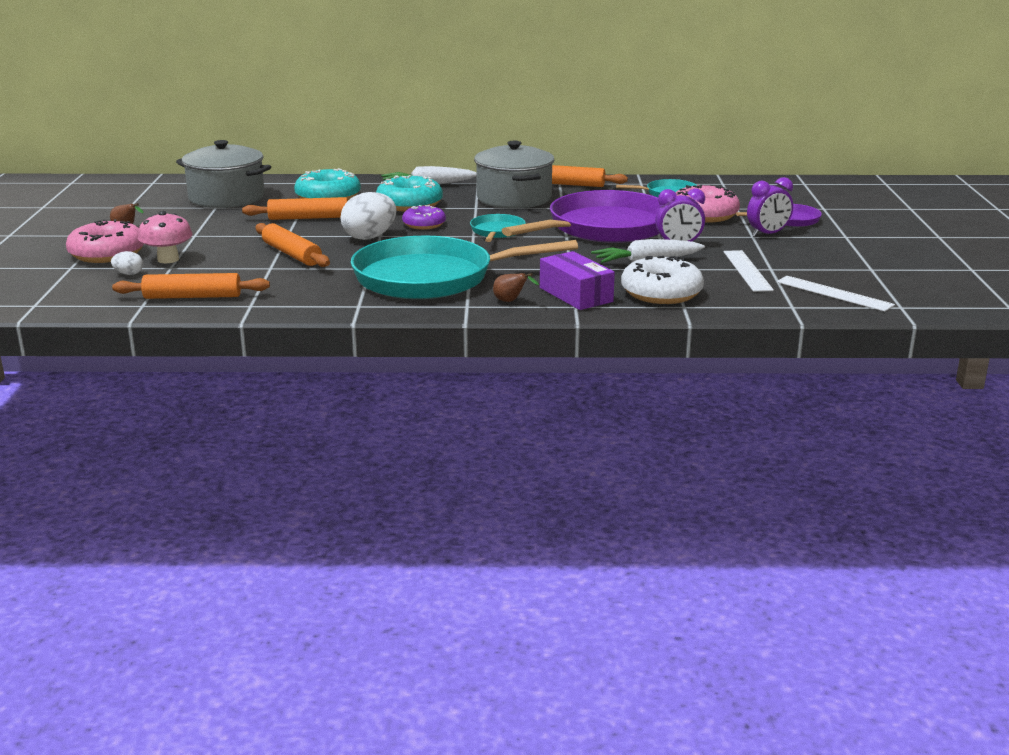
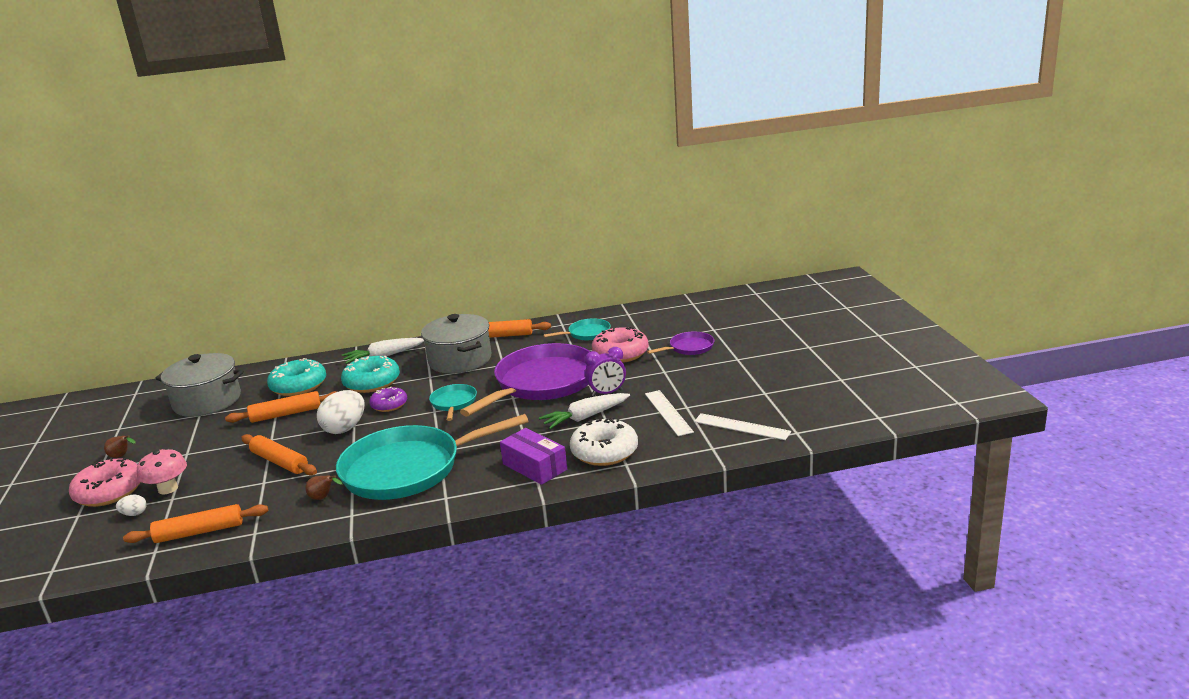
camera: 10 degrees left, 0 degrees up
(511, 301) = (482, 485): brown pear -> brown pear (323, 498)
(767, 234) = (675, 367): purple clock -> none

